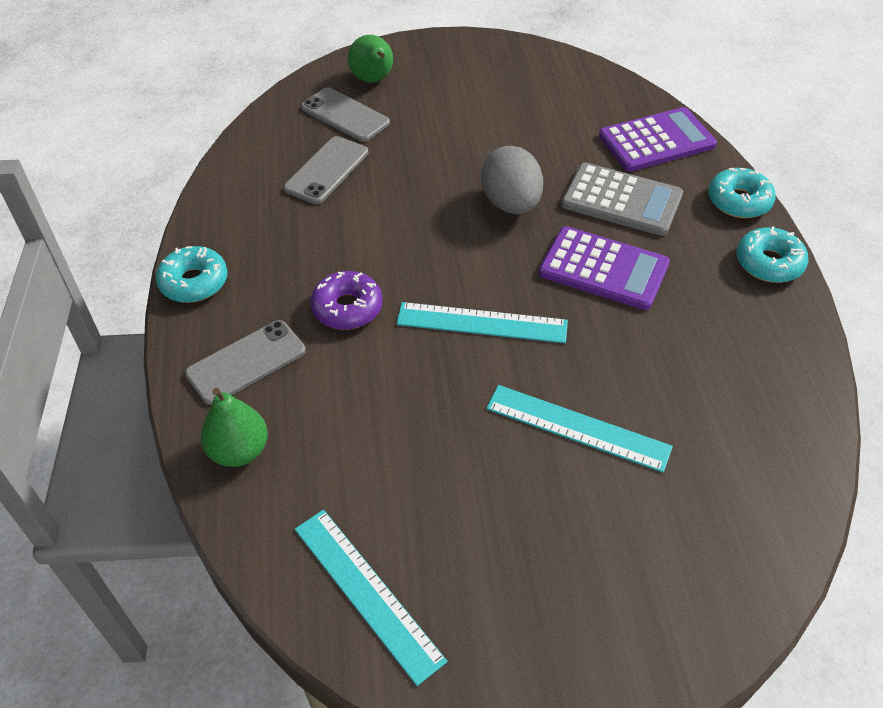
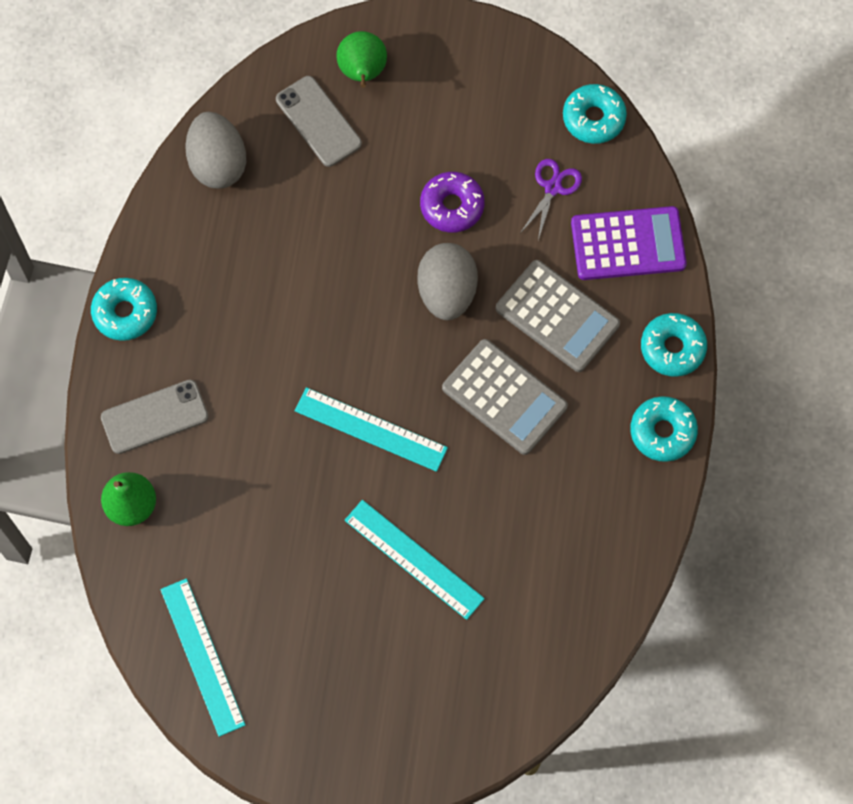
camera: 15 degrees right, 20 degrees up
(260, 158) = (218, 163): none -> grey egg
(327, 170) = (280, 199): grey phone -> none
(347, 308) = (256, 380): purple donut -> purple donut (452, 206)
(571, 118) = (553, 187): none -> purple scissors
(583, 72) = (593, 118): none -> turquoise donut
(603, 269) = (504, 397): purple calculator -> grey calculator

